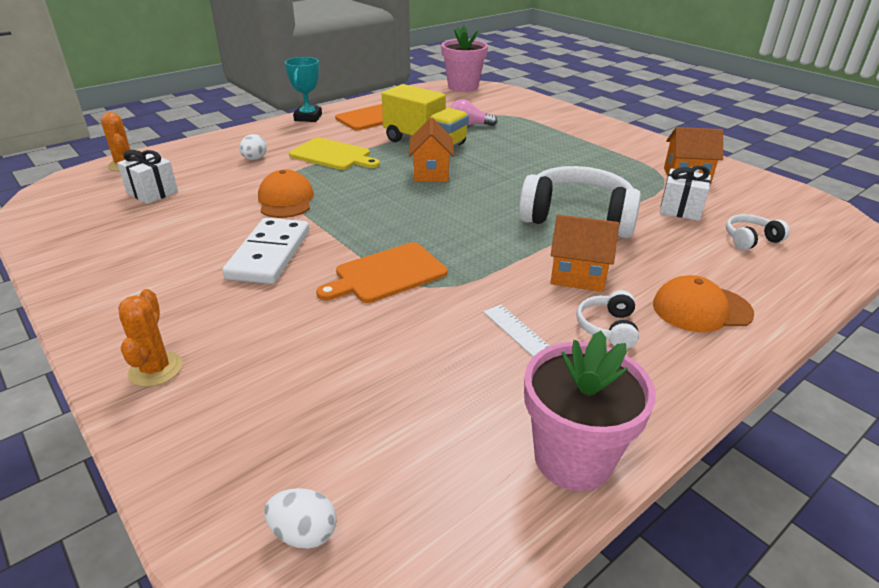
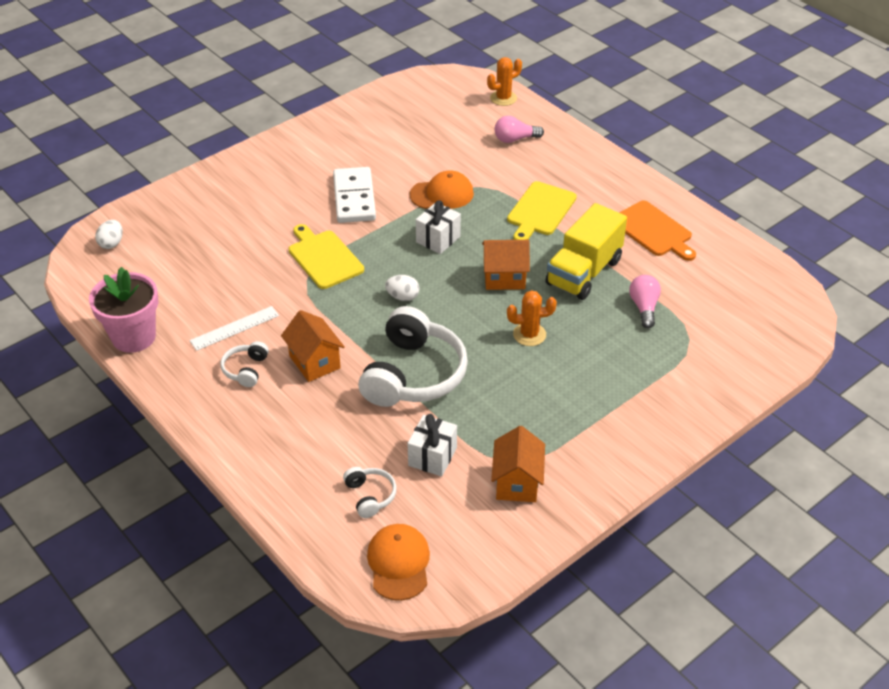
camera: 90 degrees right, 10 degrees up
(152, 192) = (452, 124): white gift -> white gift (438, 239)
(156, 369) = (233, 175): orange cactus -> orange cactus (529, 334)
(207, 162) = (515, 139): none -> pink light bulb
(254, 159) = (525, 164): white egg -> white egg (403, 297)
(269, 254) = (354, 198): white domino -> white domino turned 75 degrees clockwise
(308, 117) = (641, 183): turquoise trophy -> none
(387, 274) = (324, 258): orange cutting board -> yellow cutting board
(463, 87) = (792, 305): pink flower pot -> none
(578, 276) = (314, 362): orange house -> orange house turned 45 degrees counterclockwise
(608, 328) = (246, 369): white headphones -> white headphones turned 90 degrees counterclockwise
(701, 309) = (263, 428): orange cap -> orange cap (399, 563)

